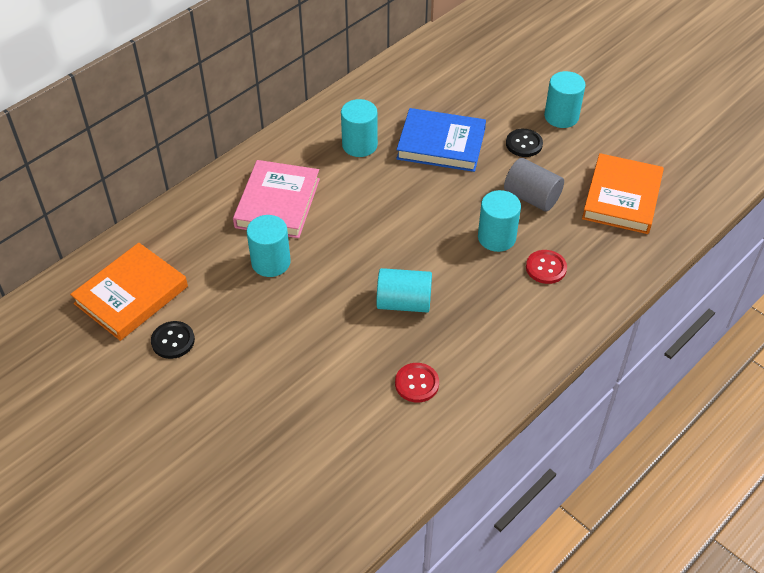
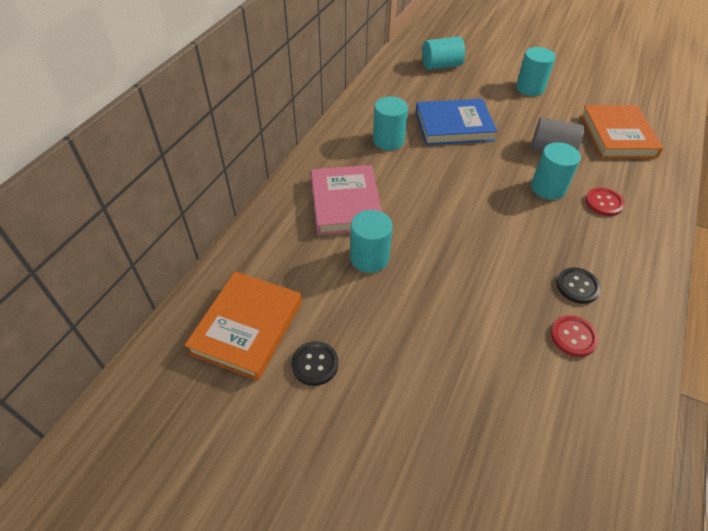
camera: 20 degrees left, 0 degrees up
(404, 303) = (511, 263): turquoise cylinder -> turquoise cylinder (441, 66)
(524, 144) = (517, 113): black button -> black button (577, 286)

